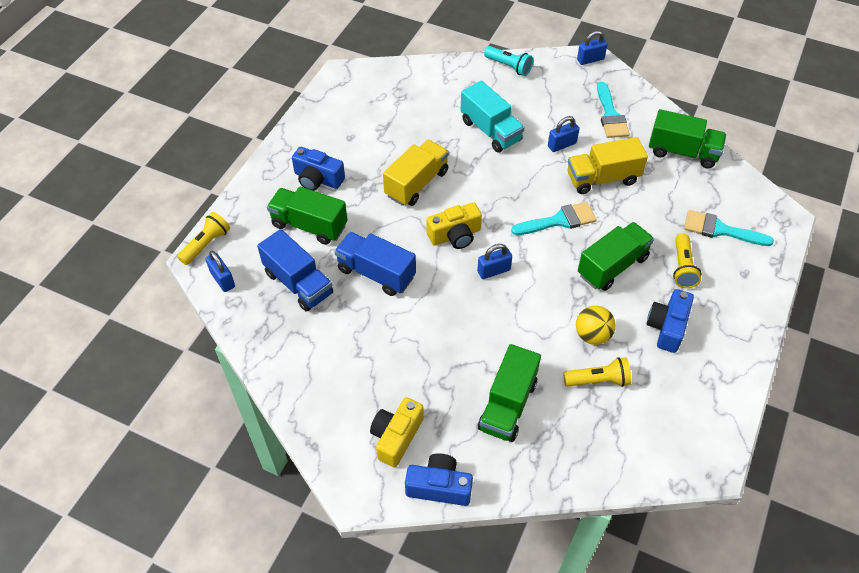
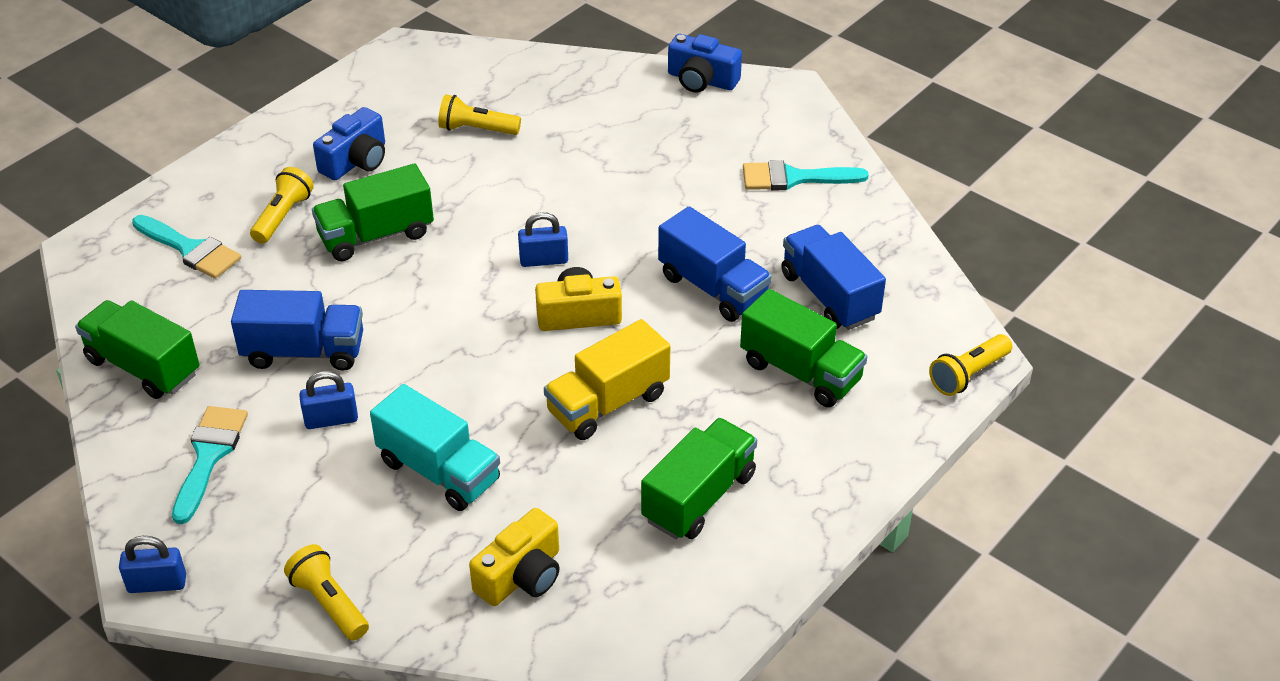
camera: 165 degrees left, 10 degrees down
(222, 279) = (942, 321): blue padlock -> none
(318, 179) = (774, 444): blue camera -> none
(396, 437) = (736, 124): yellow camera -> yellow camera (521, 576)
(490, 131) = (439, 471): turquoise truck -> turquoise truck turned 150 degrees clockwise
(508, 405) = (595, 127): green truck -> green truck (699, 497)
(509, 66) = (329, 603): turquoise flashlight -> yellow flashlight
(559, 221) = (412, 305): turquoise brush -> turquoise brush (794, 178)
(592, 335) = (455, 170): yellow ball -> none
(602, 178) = (304, 351): yellow truck -> blue truck

